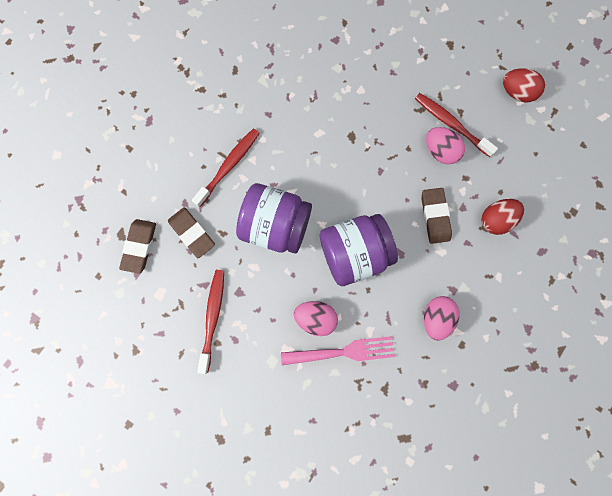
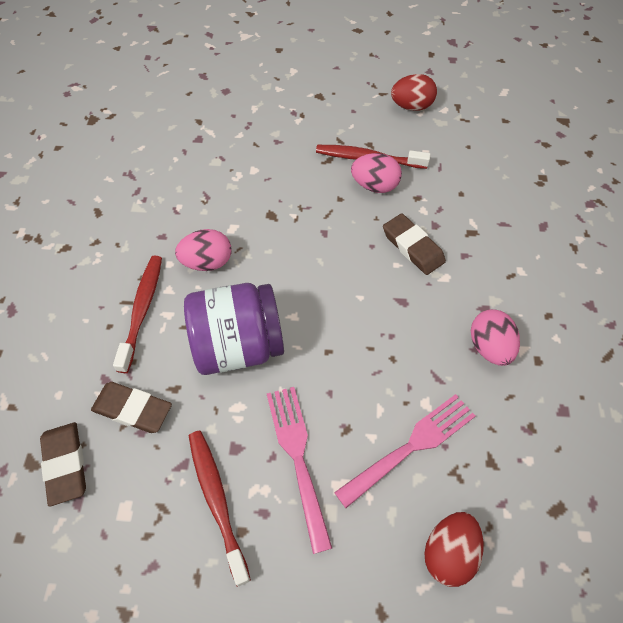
camera: 30 degrees left, 20 degrees down
(272, 319) = (298, 457): none -> pink fork
(315, 318) = (352, 425): pink egg -> pink egg (207, 262)
(354, 254) = (351, 328): purple jar -> none
(496, 220) = (476, 220): red egg -> red egg (449, 553)

